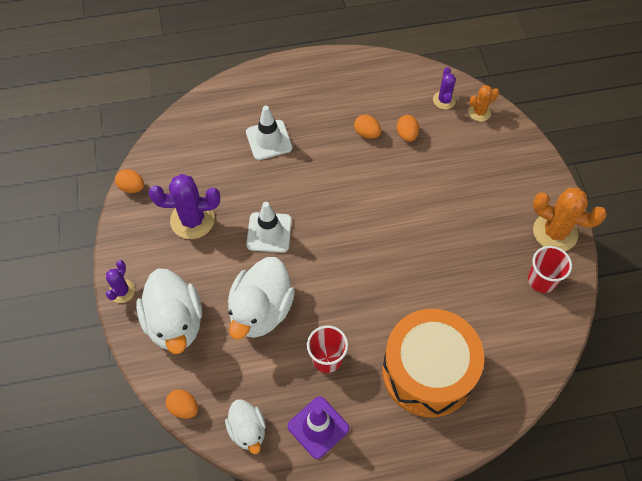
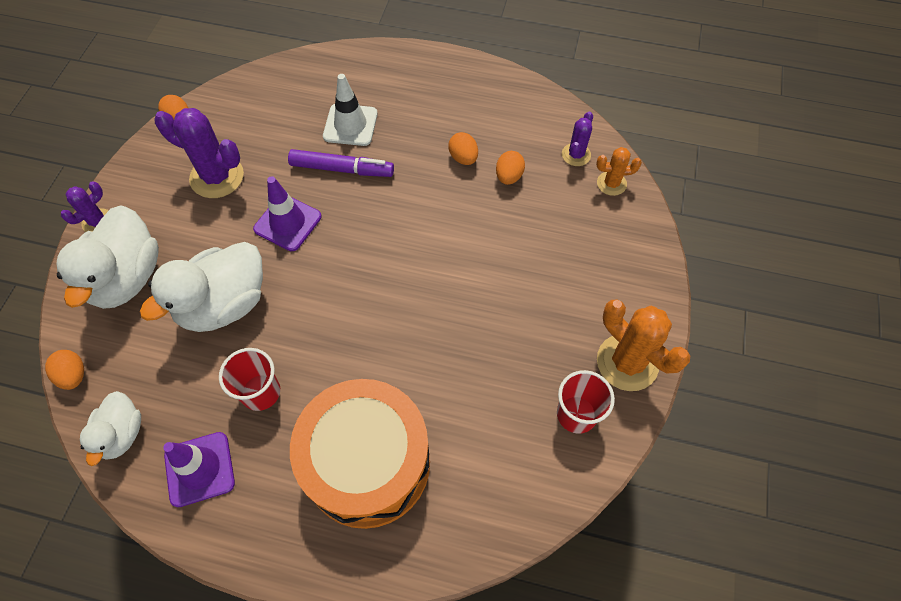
camera: 25 degrees right, 0 degrees up
(269, 232) = (288, 223): white traffic cone -> purple traffic cone
(283, 176) = (342, 169): none -> purple marker

